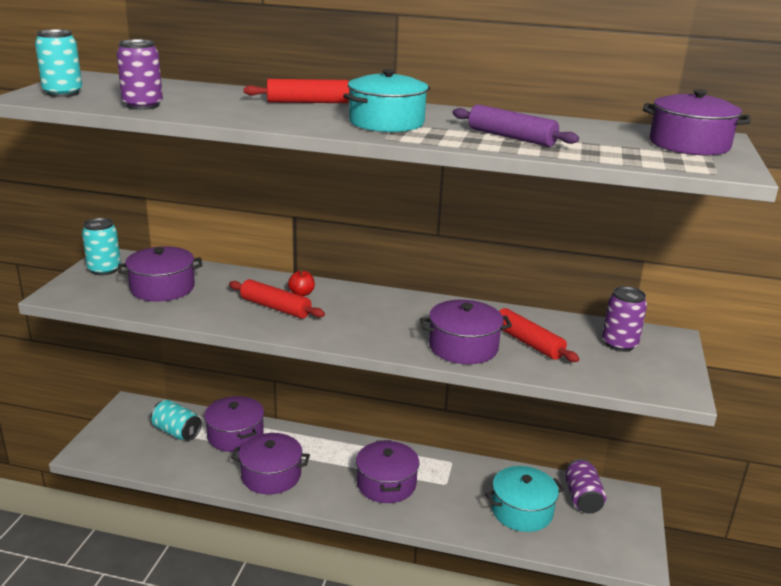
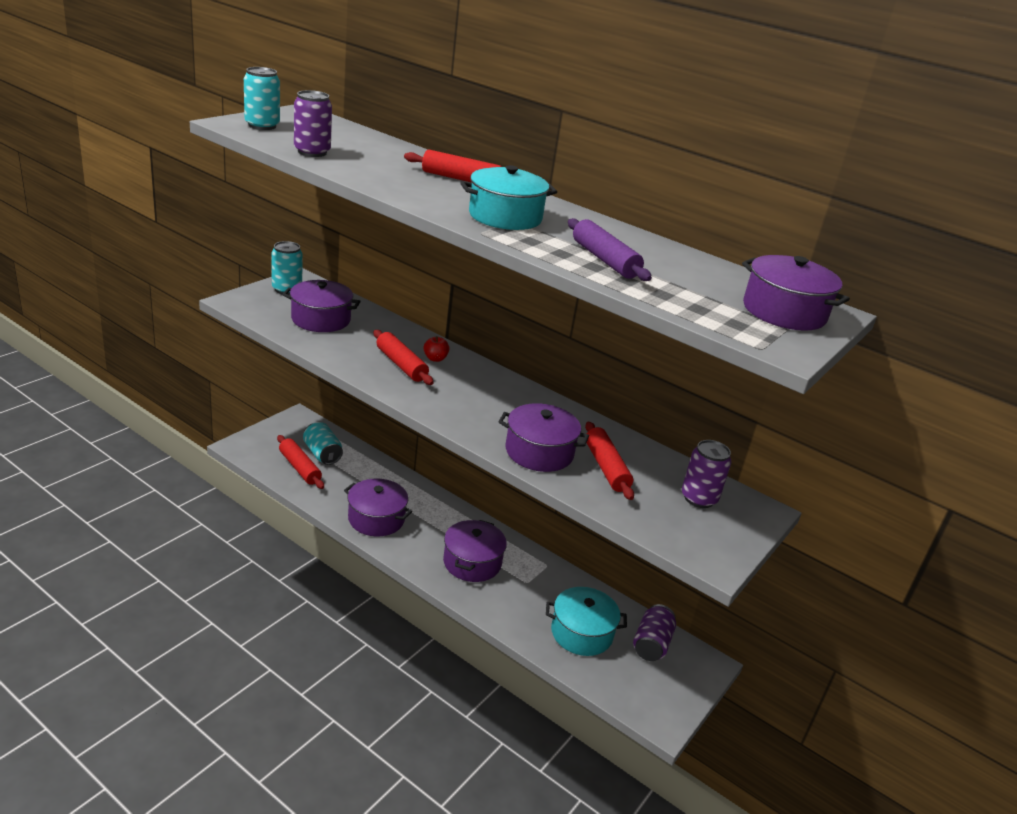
camera: 20 degrees right, 5 degrees up
(162, 452) = (300, 468): none -> red rolling pin
(235, 435) = (369, 474): purple pot -> none

